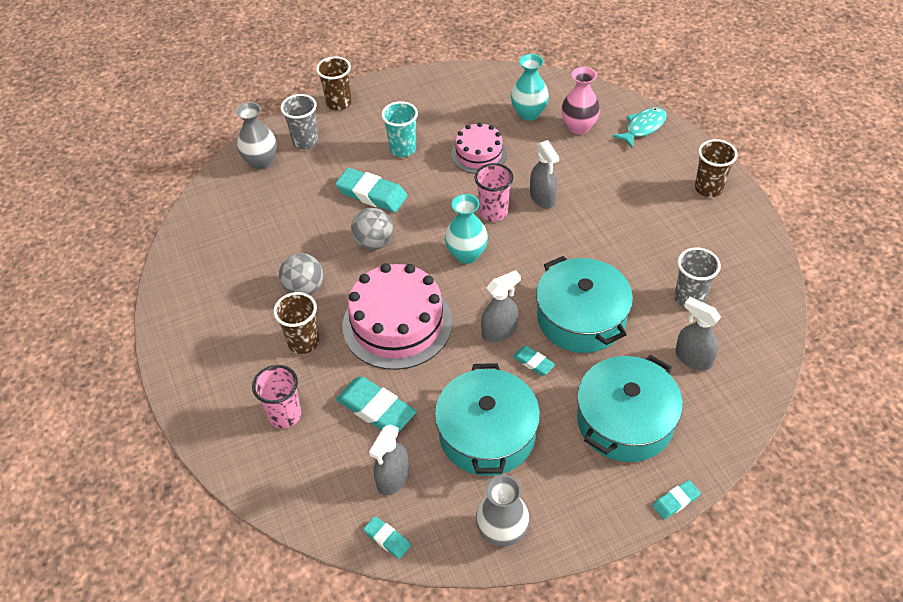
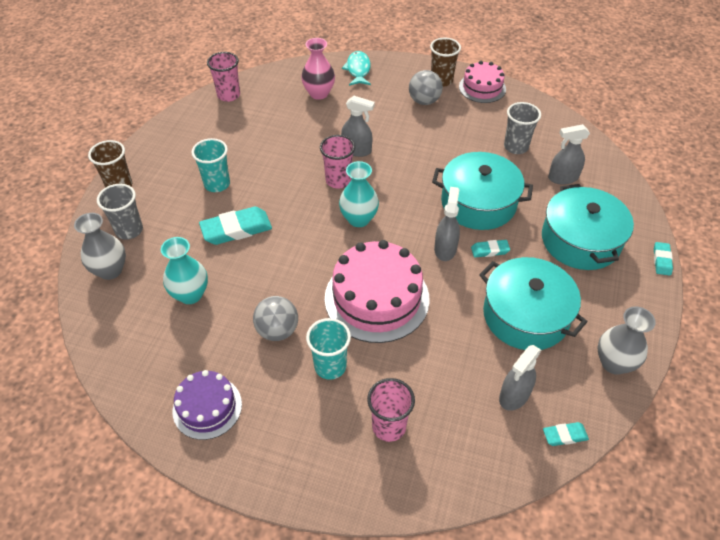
camera: 50 degrees left, 0 degrees up
(203, 301) = (207, 407): none -> purple cake
(303, 342) = (330, 366): brown cup -> turquoise cup
(374, 243) = (285, 260): grey ball -> grey ball (424, 101)
(376, 409) = (441, 363): turquoise eraser -> none
(393, 478) = (514, 396): grey spray bottle -> grey spray bottle turned 60 degrees clockwise
(479, 154) = (277, 151): pink cake -> pink cake (482, 88)
(504, 81) = (228, 95): none -> pink cup
(529, 113) = (275, 105): turquoise vase -> turquoise vase (190, 294)

